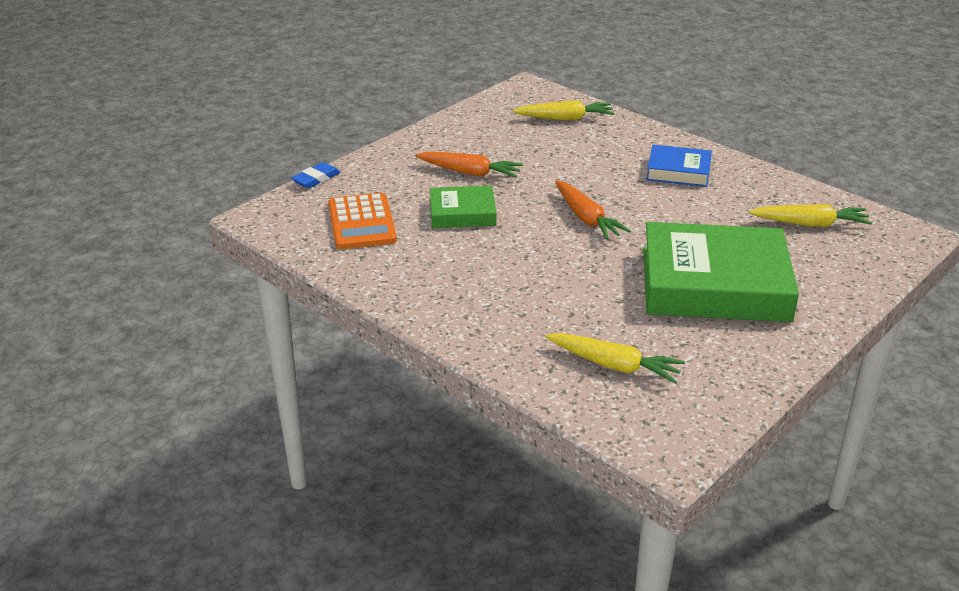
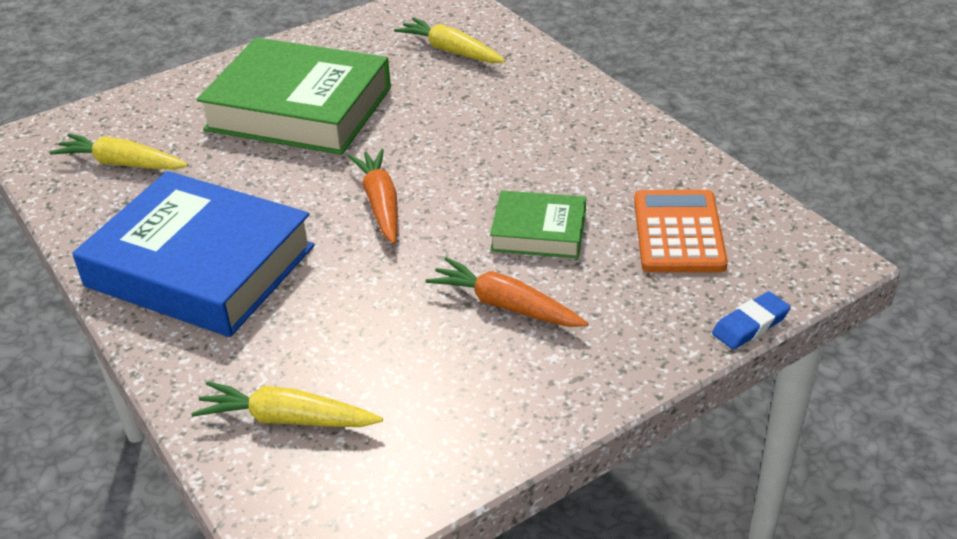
camera: 165 degrees left, 5 degrees up
(678, 171) = (200, 266): blue book -> blue book, size x1.99

